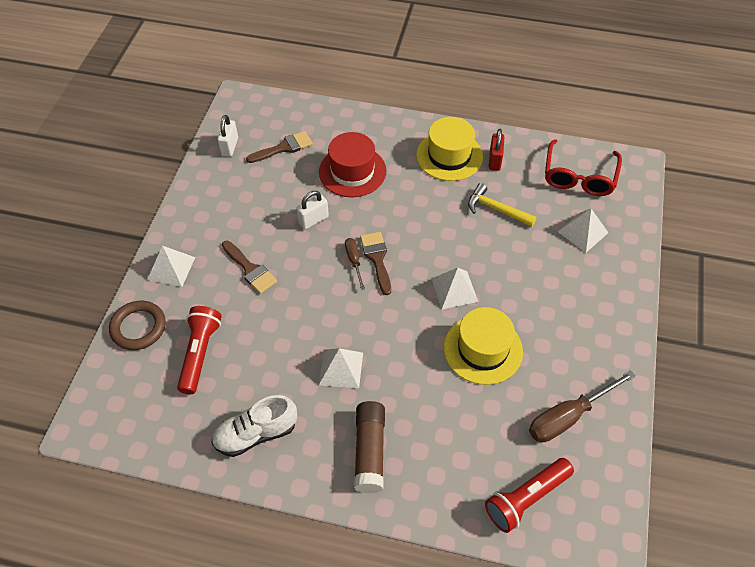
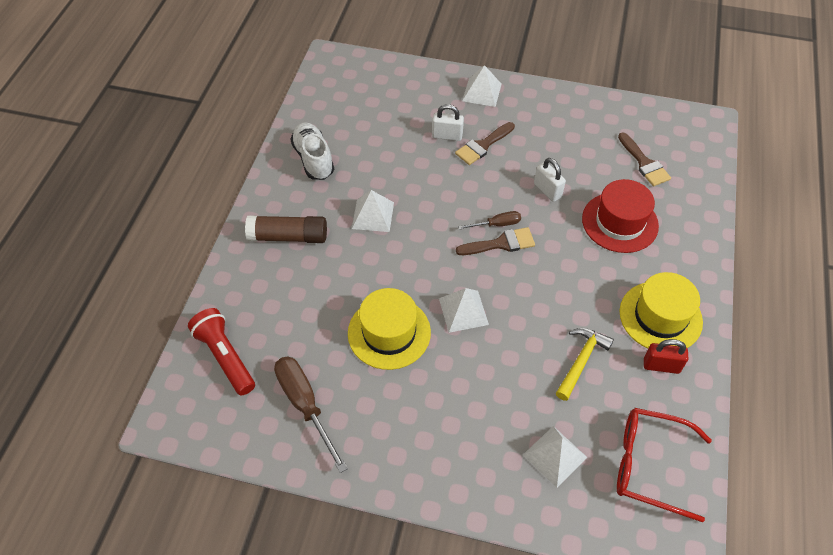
camera: 90 degrees right, 0 degrees up
(138, 327) = (419, 78): brown ring -> none
(200, 353) = (393, 118): red flashlight -> none
(230, 147) = (637, 120): white padlock -> white padlock (447, 136)

